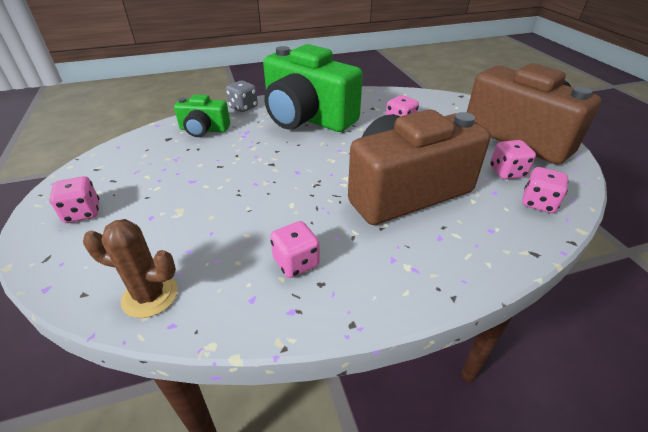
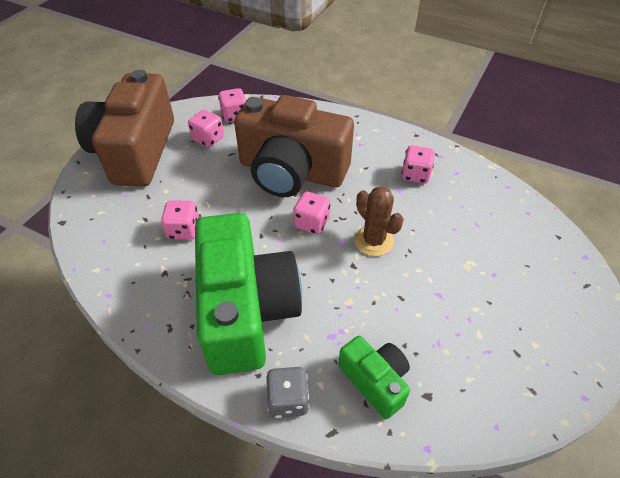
camera: 135 degrees left, 10 degrees up
(82, 213) = (554, 320): pink dice -> pink dice (311, 223)
(150, 296) = (515, 209): brown cactus -> brown cactus (373, 241)

